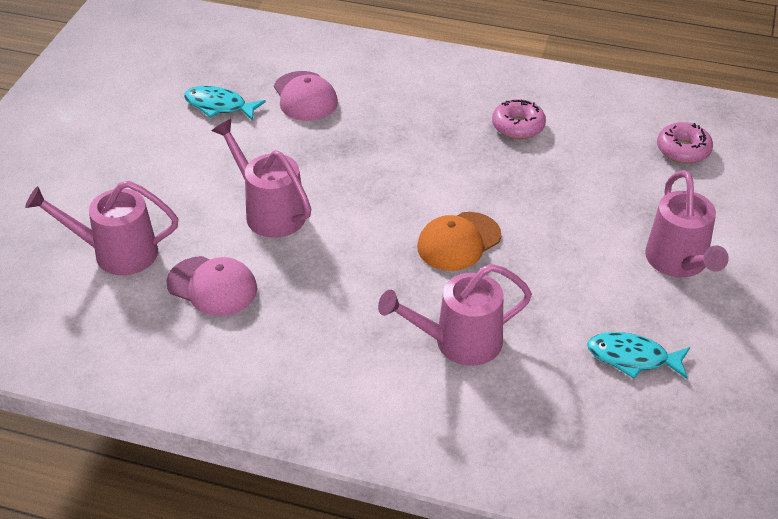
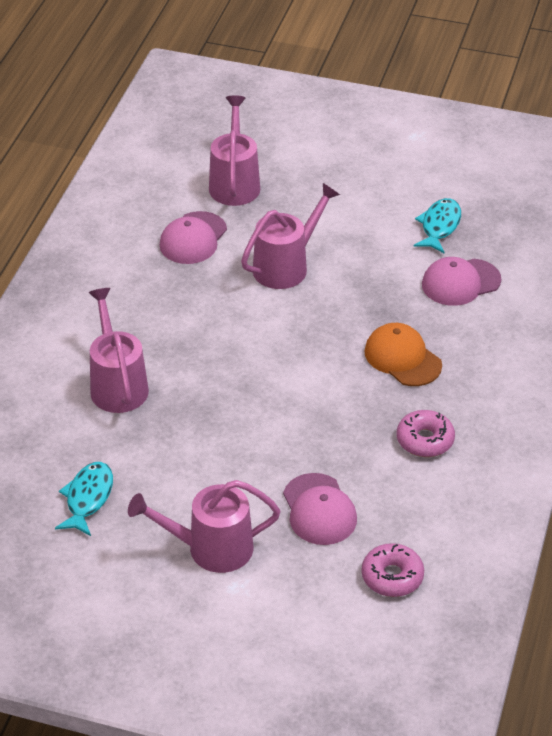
camera: 90 degrees right, 0 degrees up
(458, 242) = (244, 388): orange cap -> orange cap (402, 358)
(615, 191) = (319, 510): none -> pink cap

